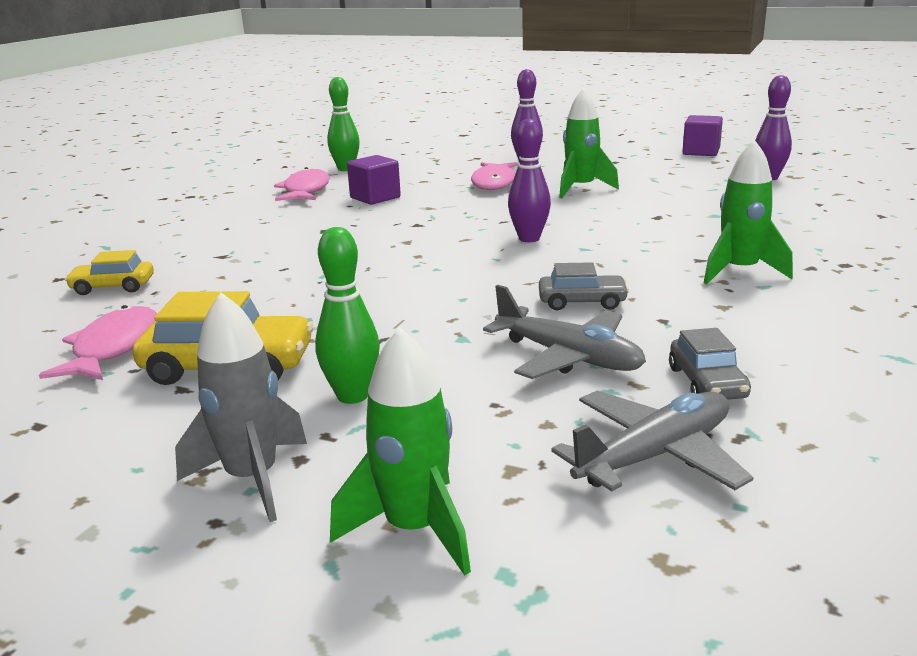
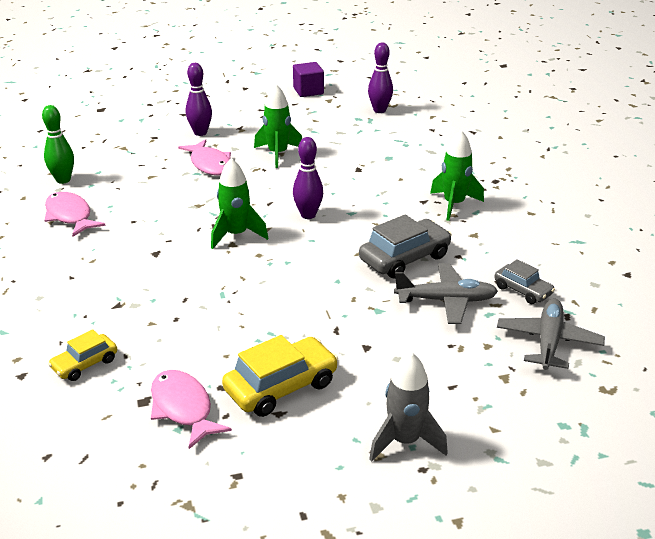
camera: 40 degrees left, 10 degrees up
(352, 396) = (378, 373): green bowling pin -> none
(375, 198) = (141, 207): purple cube -> none
(414, 530) = (507, 426): green rocket -> green rocket (236, 235)
(582, 302) = (404, 258): grey car -> grey car, size x1.68

